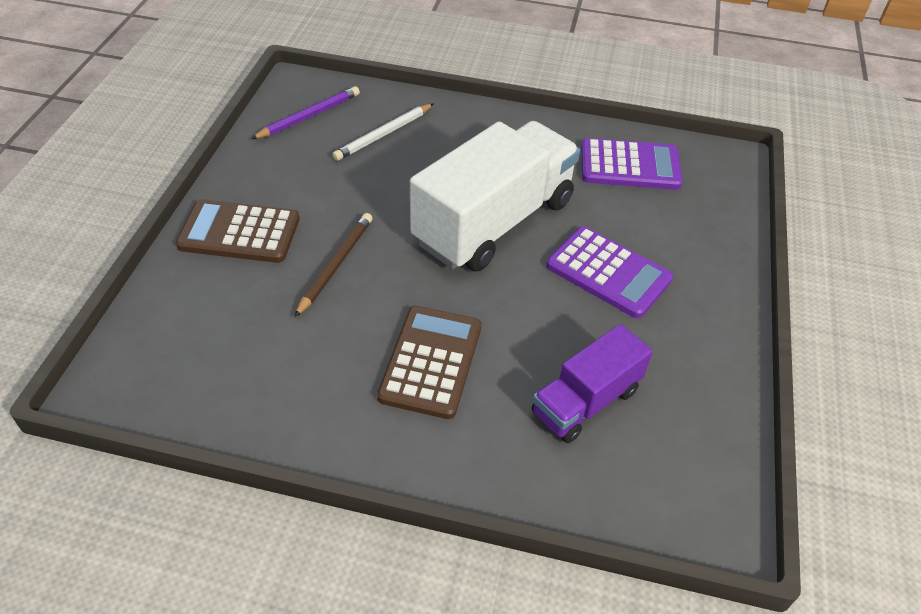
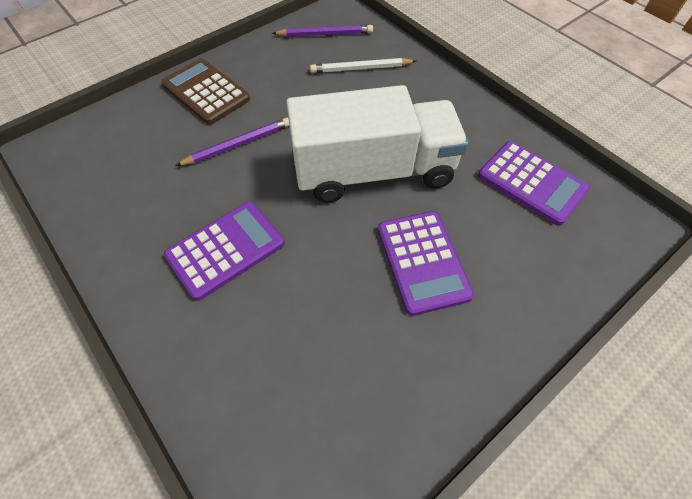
camera: 40 degrees right, 10 degrees up
(335, 265) = (238, 144): brown pencil -> purple pencil
(430, 362) = (225, 249): brown calculator -> purple calculator
(585, 401) = (298, 355): purple truck -> none

